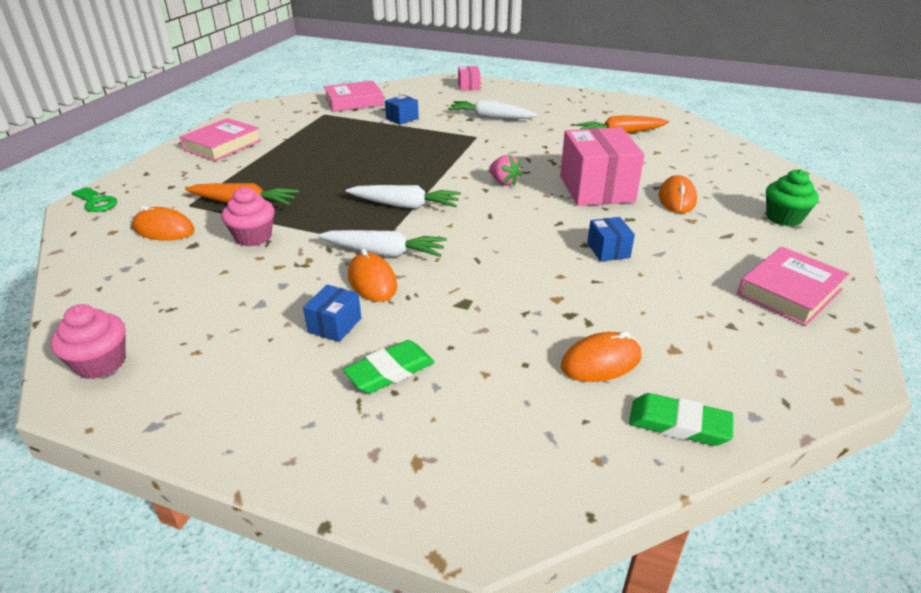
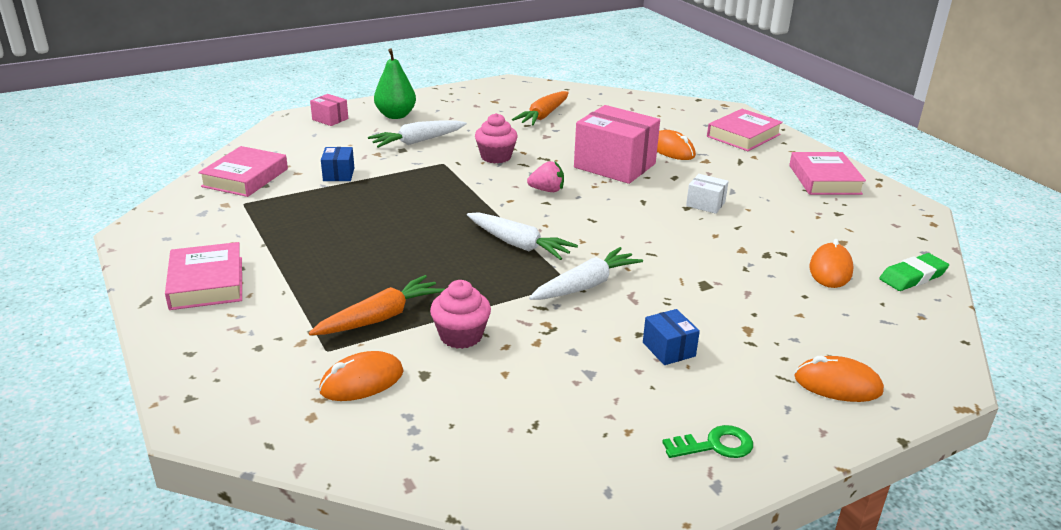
camera: 50 degrees left, 5 degrees down
(96, 202) = (211, 408): green key -> green key (715, 445)
(101, 363) = (585, 491): pink cupcake -> pink cupcake (496, 157)
(372, 281) = (624, 308): orange mouse -> orange mouse (837, 384)
(390, 371) = (758, 349): green eraser -> none
(405, 205) = (518, 244): white carrot -> white carrot turned 75 degrees clockwise
(513, 97) = (395, 115): none -> green pear
(608, 250) = (705, 204): blue box -> white box
(783, 218) = (743, 135): green cupcake -> pink book

